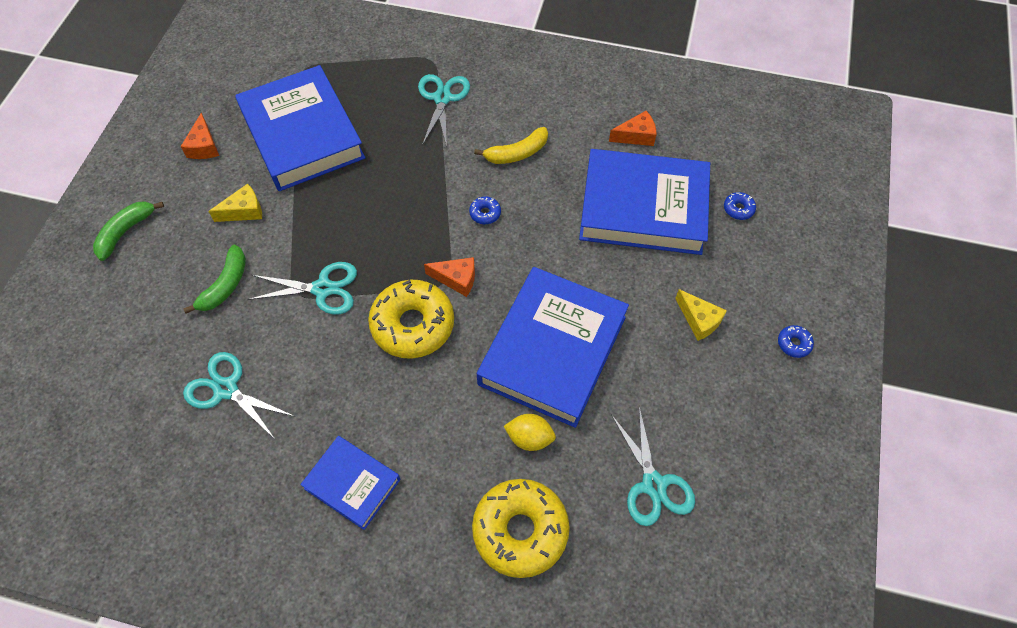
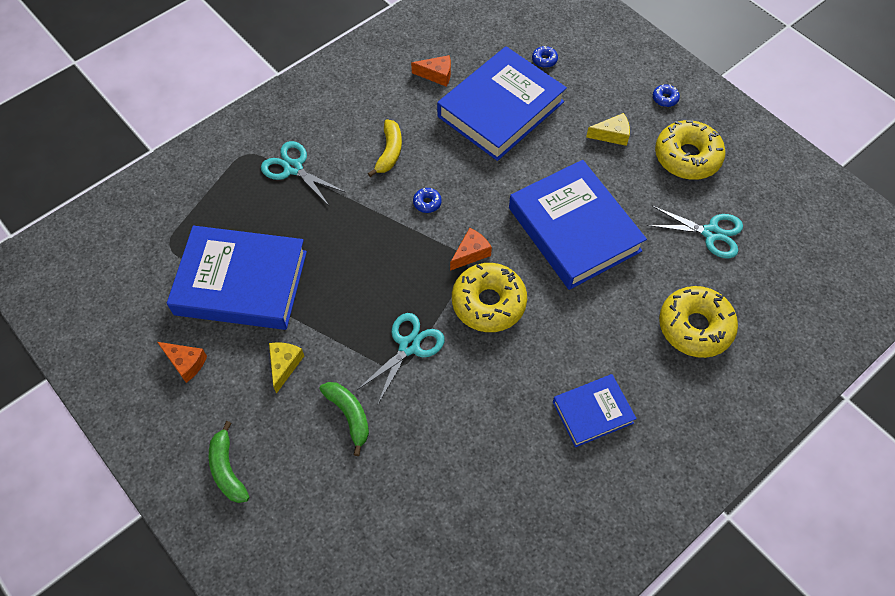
camera: 55 degrees left, 0 degrees up
(226, 389) = (450, 461): turquoise scissors -> none
(529, 438) = (631, 282): yellow lemon -> none
(636, 136) = (436, 75): orange cheese -> orange cheese turned 75 degrees clockwise
(735, 407) = (687, 157): none -> yellow donut

